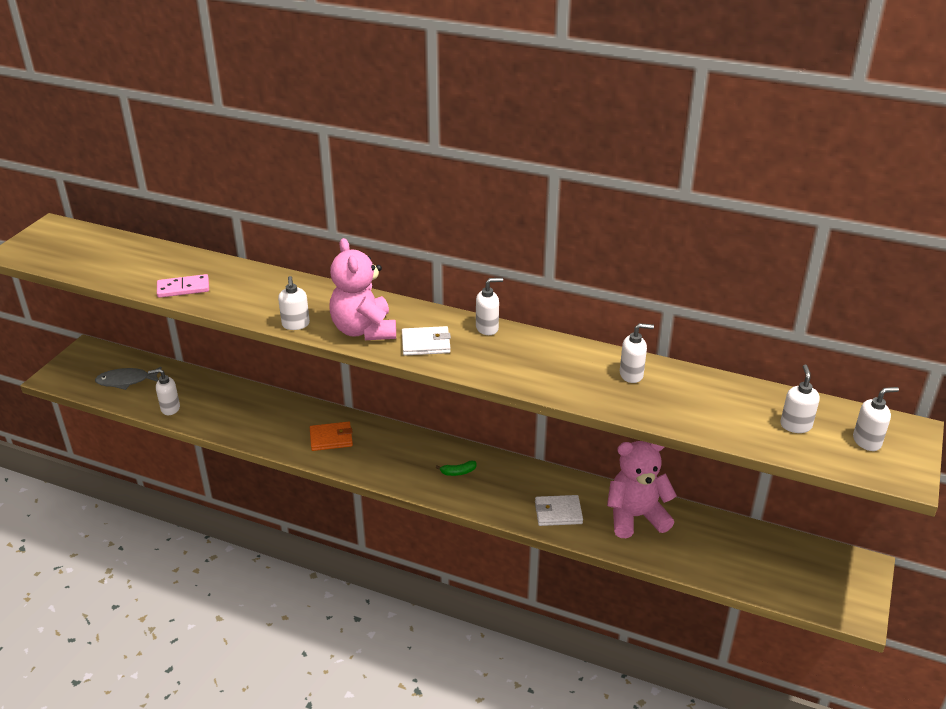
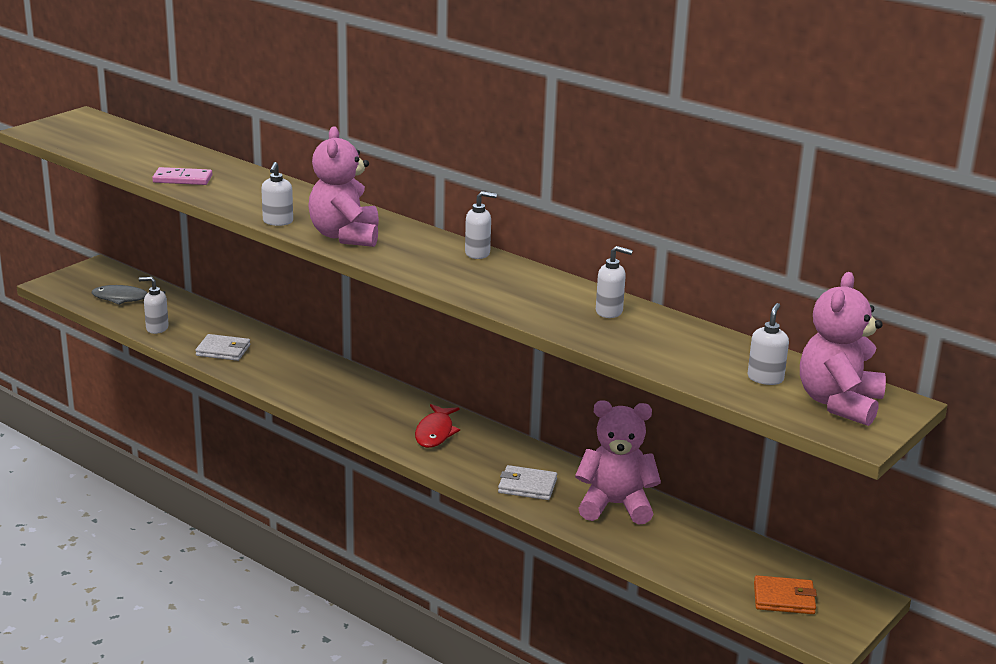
camera: 15 degrees right, 10 degrees down
(331, 438) = (312, 381): orange wallet -> orange wallet (784, 598)
(426, 343) = (403, 255): white wallet -> white wallet (223, 350)
(458, 472) = (435, 432): green banana -> red fish
(867, 441) = (839, 403): white soap dispenser -> pink teddy bear

